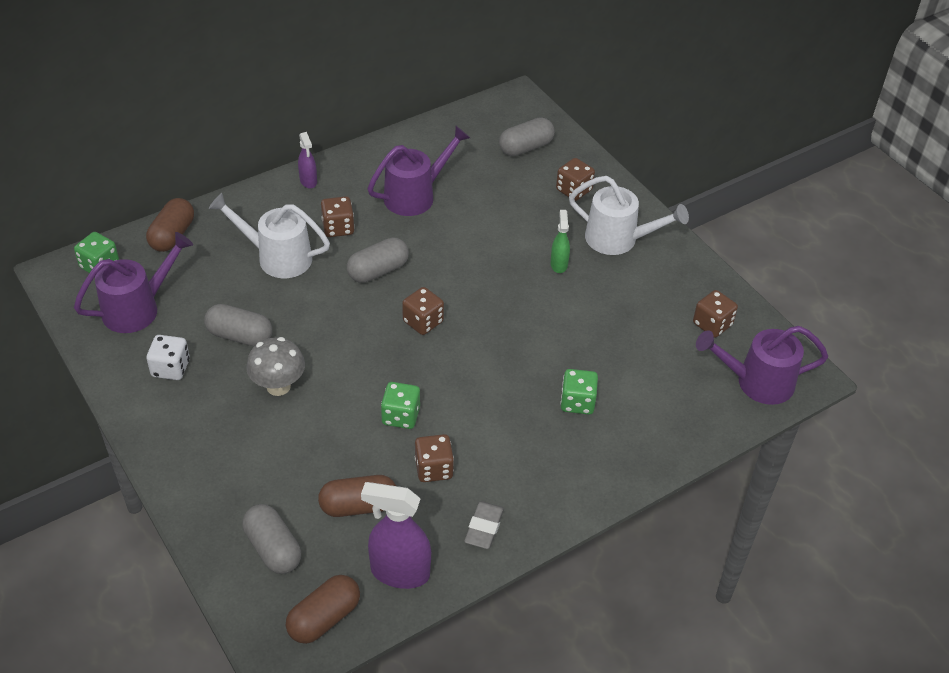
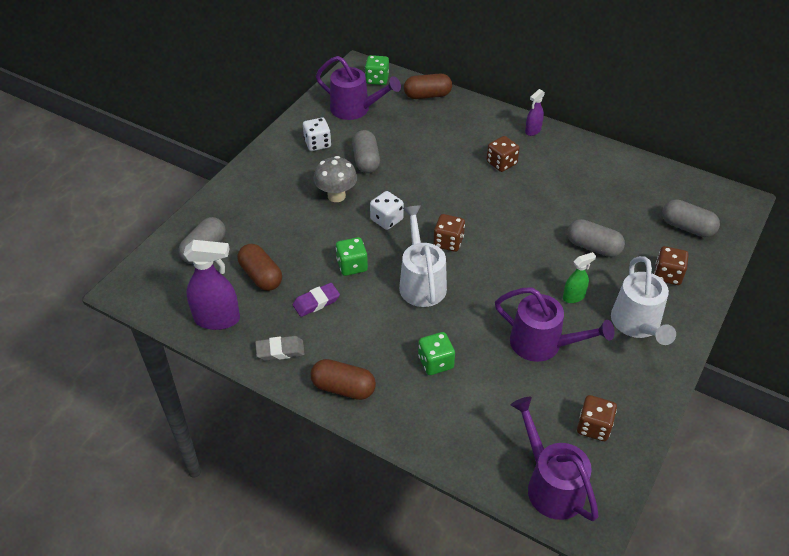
camera: 65 degrees right, 0 degrees up
(277, 257) = (448, 147): white watering can -> white watering can (421, 282)
(324, 618) = (163, 296): brown capsule -> brown capsule (343, 388)
(351, 357) = (386, 219): none -> white dice
(378, 271) = (478, 199): grey capsule -> grey capsule (593, 247)
(399, 572) = (217, 319): purple spray bottle -> purple spray bottle turned 105 degrees clockwise
(416, 195) = (571, 188): purple watering can -> purple watering can (543, 344)
(434, 469) = (316, 302): brown dice -> purple eraser

